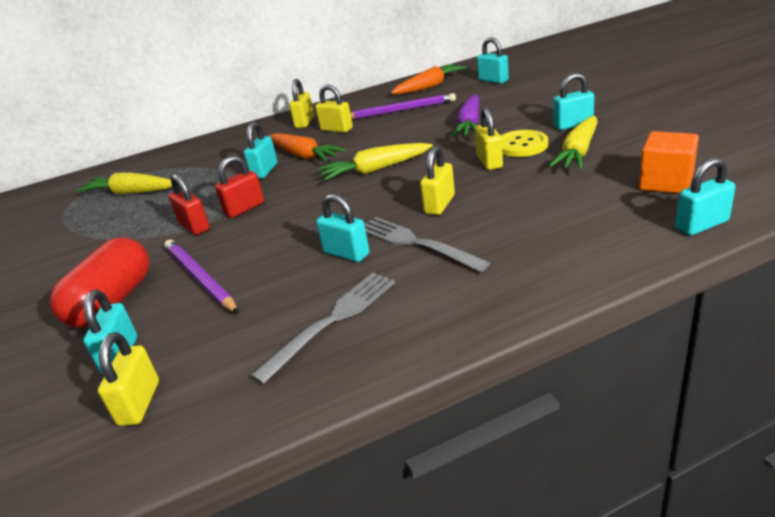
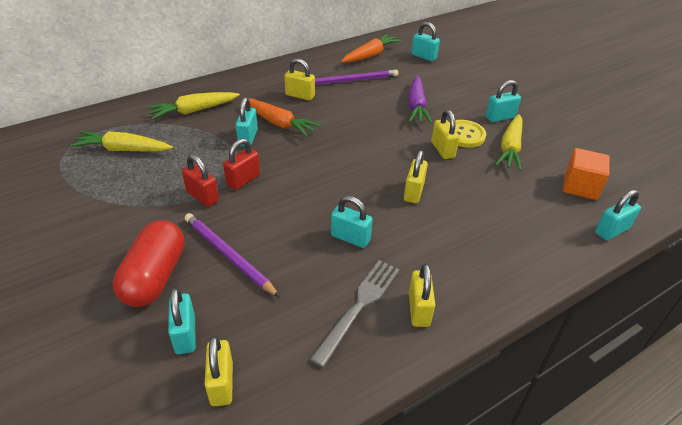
camera: 15 degrees left, 10 degrees up
(304, 122) = (267, 82): yellow padlock -> yellow padlock (419, 309)
(375, 170) = (349, 148): yellow carrot -> yellow carrot (193, 111)
(415, 243) = (404, 231): grey fork -> none

